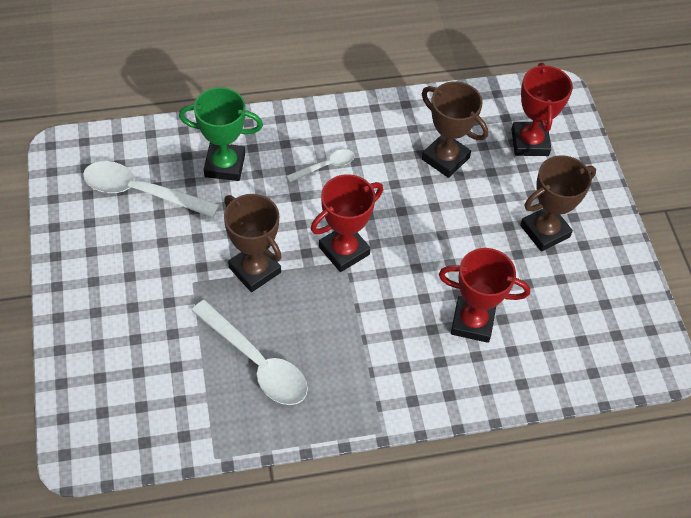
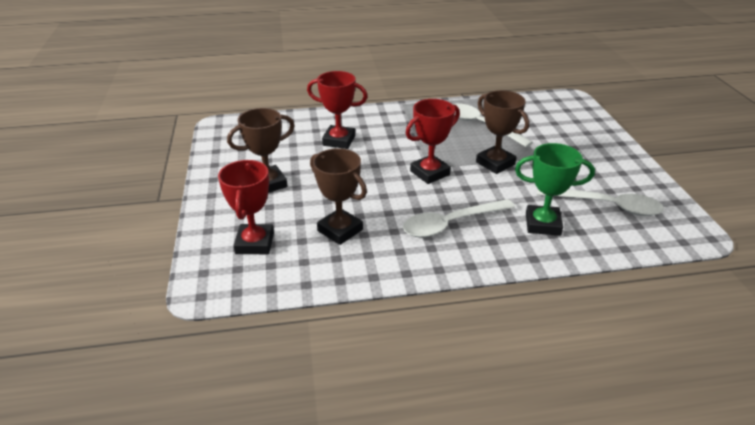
camera: 175 degrees left, 20 degrees down
(326, 166) = (450, 224): white spoon -> white spoon, size x1.89

